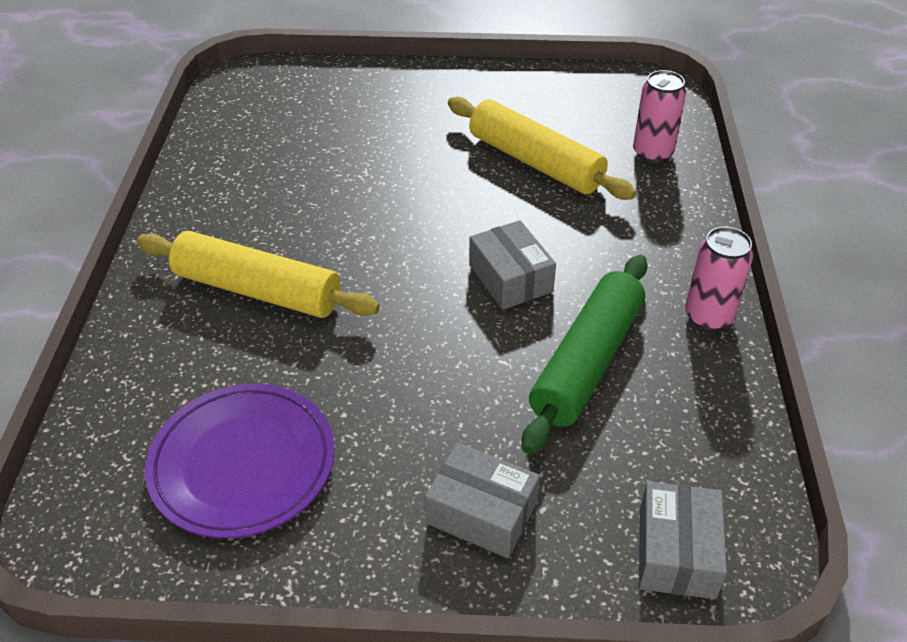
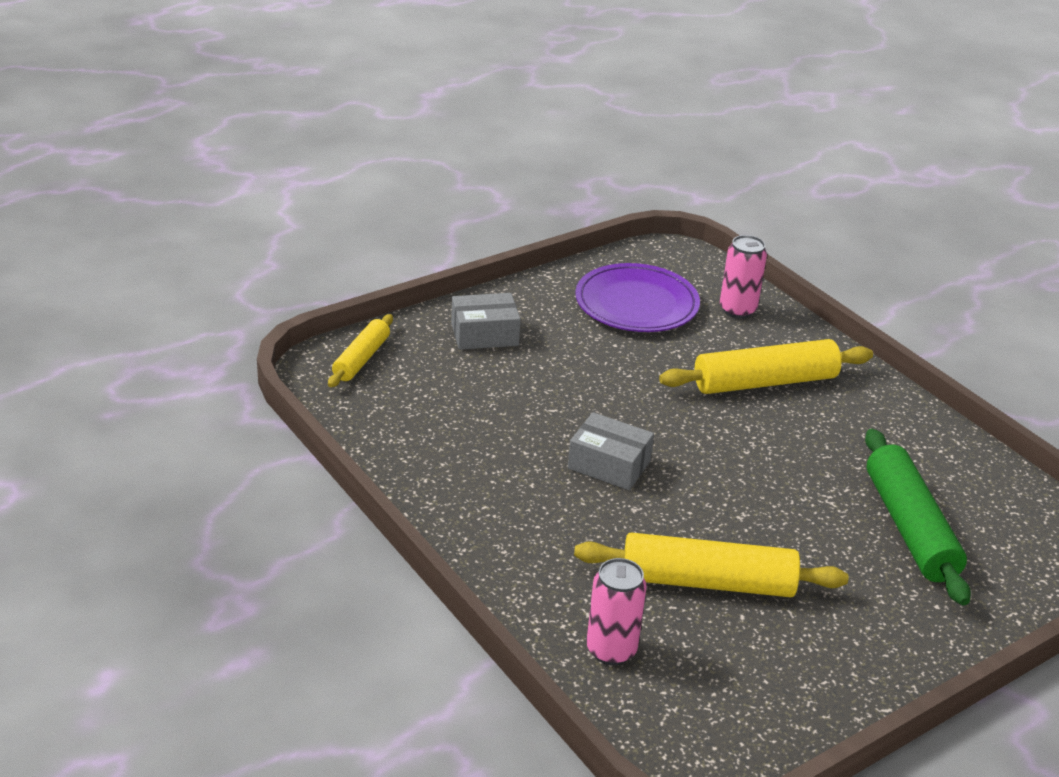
camera: 140 degrees right, 10 degrees down
(586, 362) = (497, 432): green rolling pin -> green rolling pin (910, 528)
(676, 552) = (361, 359): grey box -> yellow rolling pin
(708, 316) = (435, 501): pink can -> pink can (737, 310)

